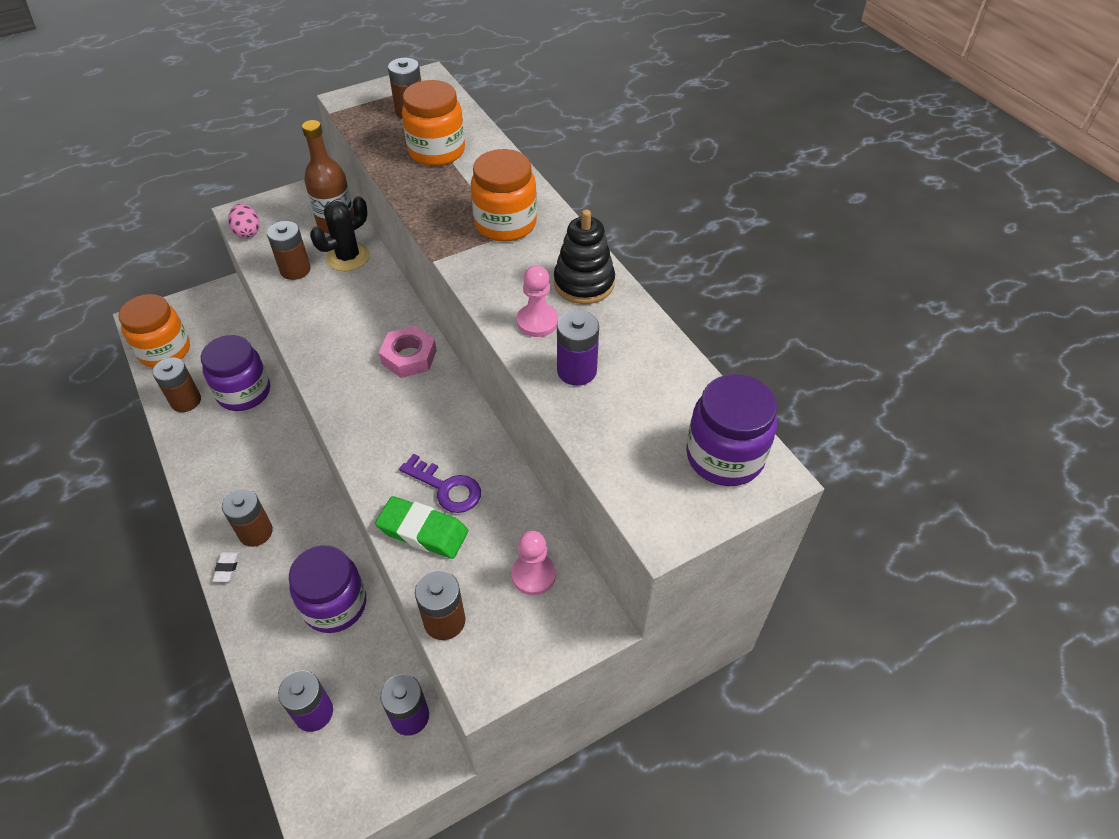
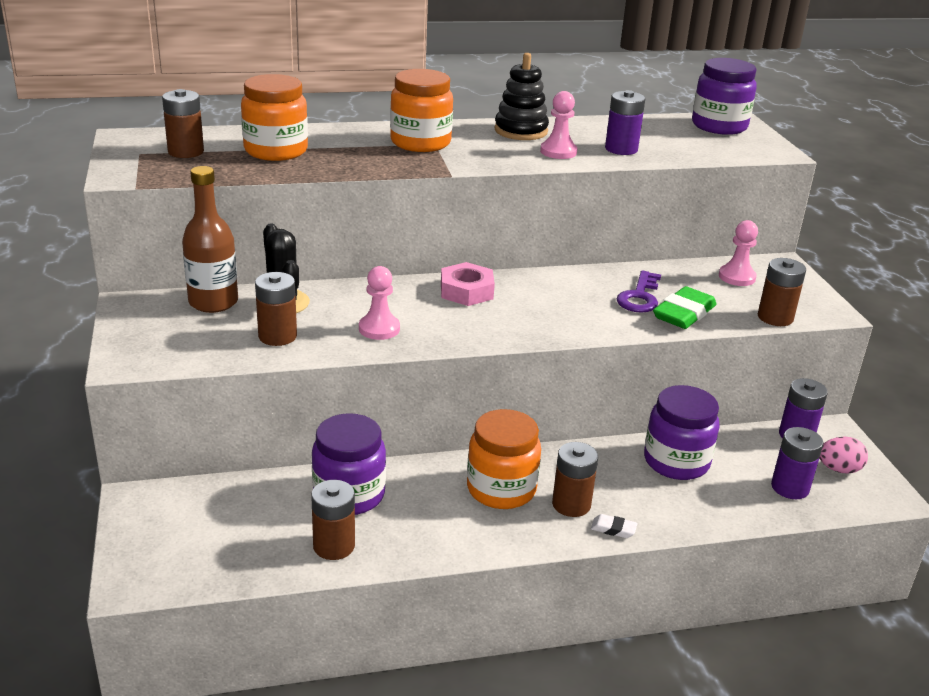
camera: 75 degrees left, 20 degrees down
(165, 351) = (220, 561): orange jar -> orange jar (501, 489)
(247, 232) = (171, 360): pink egg -> pink egg (838, 469)
(323, 320) = (379, 329): none -> pink pawn
(447, 488) = (639, 297): purple key -> purple key turned 150 degrees clockwise

